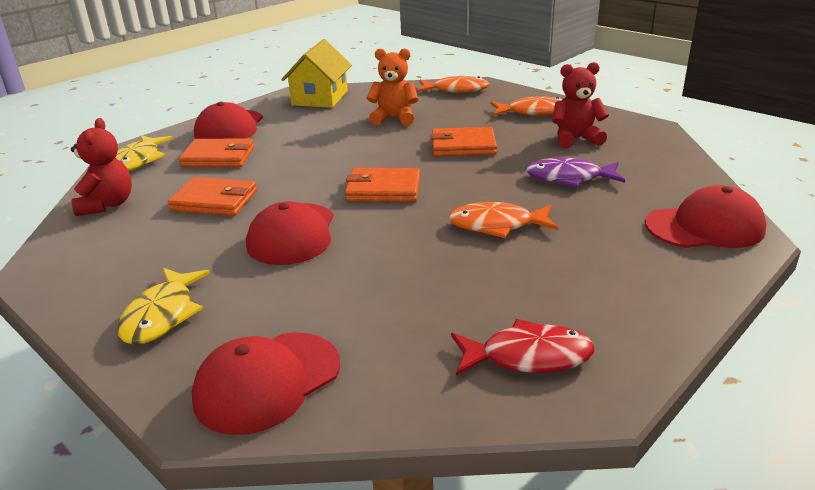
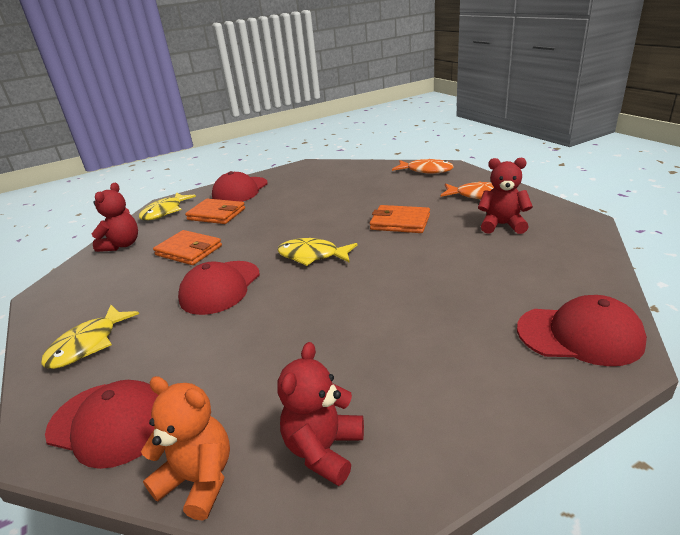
camera: 20 degrees right, 0 degrees up
(267, 382) = (110, 423): red cap -> red cap turned 135 degrees counterclockwise
(320, 98) = (318, 171): yellow house -> none
(383, 189) = (312, 256): orange wallet -> yellow fish
(394, 118) = (361, 192): orange teddy bear -> orange teddy bear (199, 480)
(497, 225) = (381, 303): orange fish -> none
(528, 356) = (324, 449): red fish -> red teddy bear
(569, 178) = (473, 264): purple fish -> none

